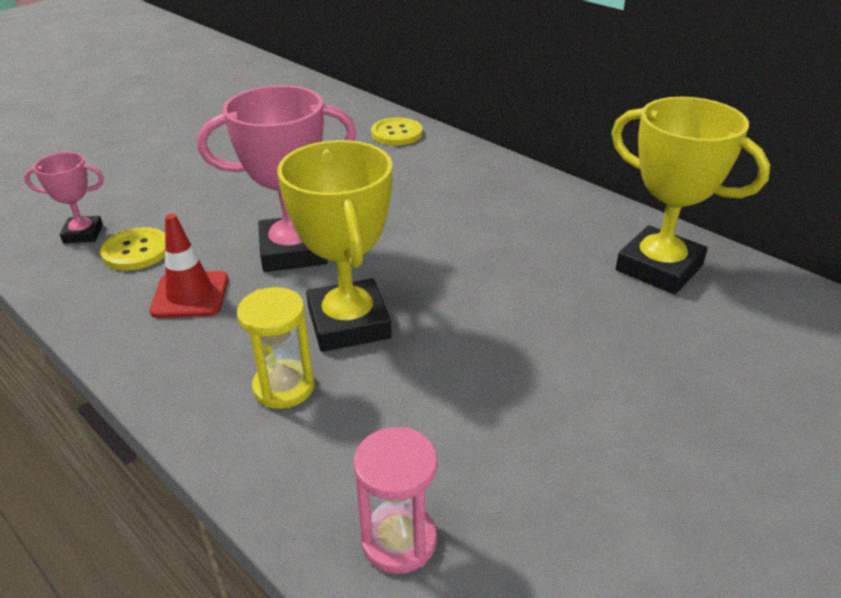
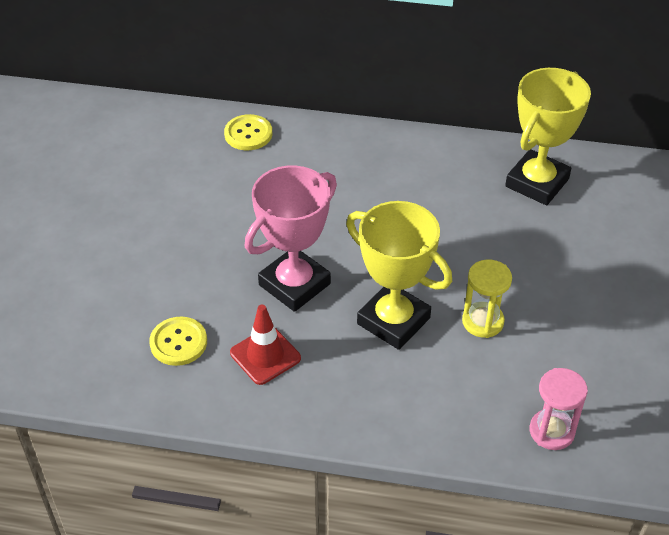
camera: 35 degrees left, 10 degrees up
(83, 234) = (114, 349): pink trophy -> none
(284, 387) = (402, 384): yellow hourglass -> yellow hourglass (482, 321)
(659, 268) = (537, 183): yellow trophy -> yellow trophy turned 60 degrees counterclockwise

